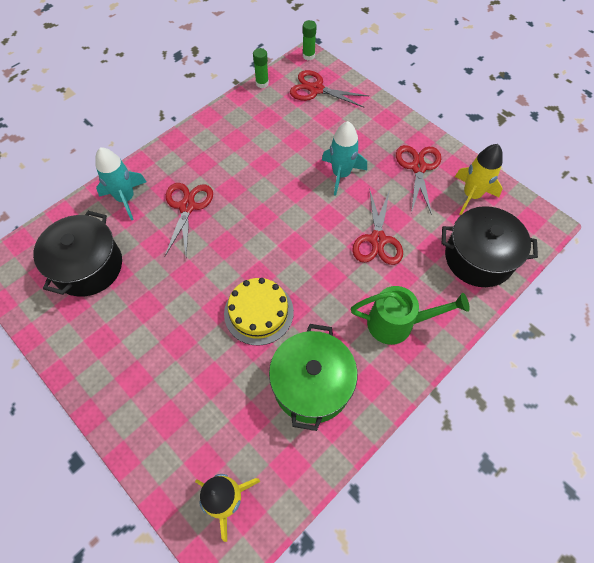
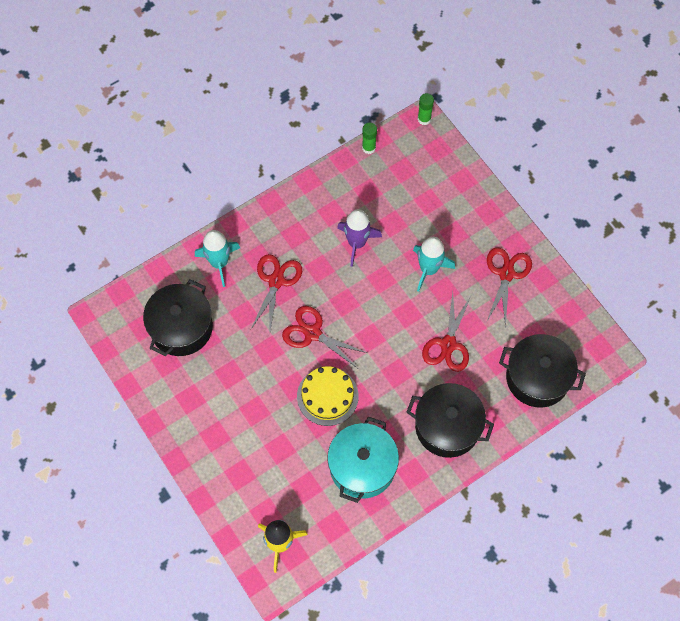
camera: 10 degrees right, 5 degrees up
(265, 161) = (357, 243): none -> purple rocket
(311, 384) = (362, 466): green pot -> turquoise pot
(316, 89) = (424, 164): red scissors -> red scissors (312, 333)
(397, 323) = (447, 426): green watering can -> black pot
(471, 195) = (550, 313): yellow rocket -> none

